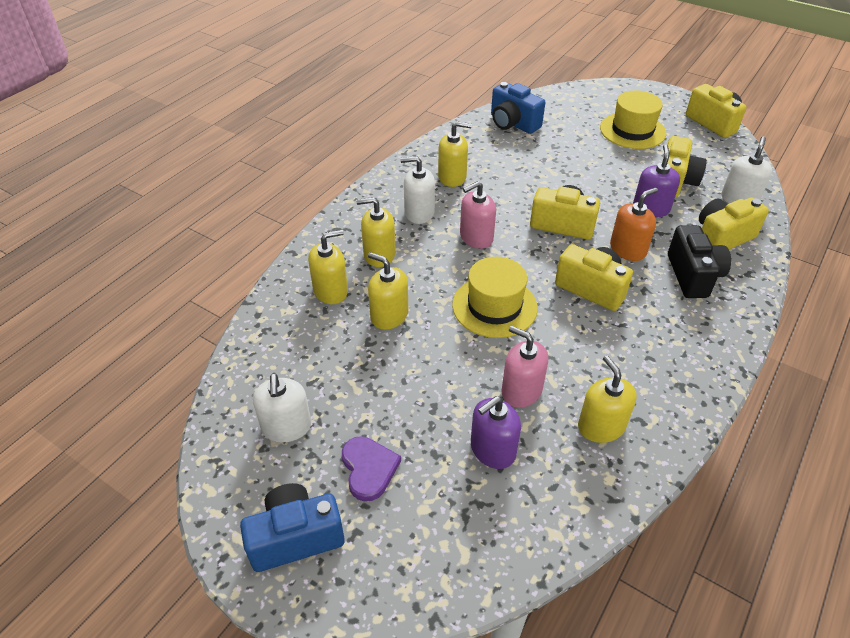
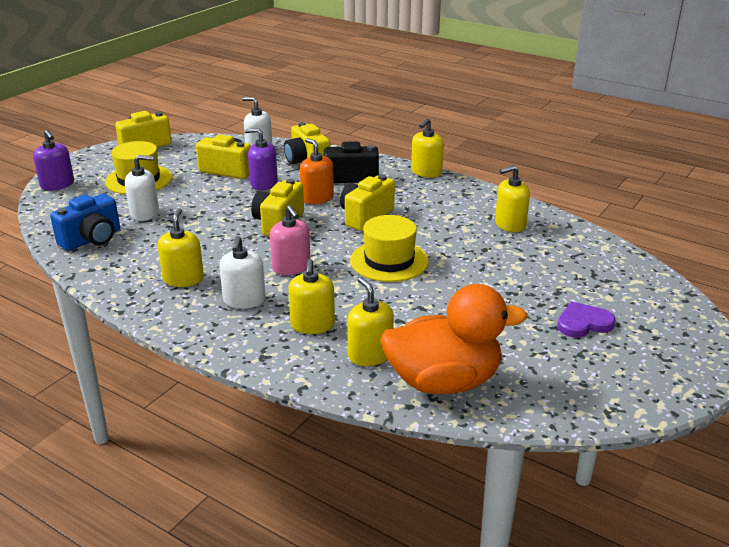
camera: 90 degrees left, 15 degrees down
(285, 338) = (444, 381): none -> orange duck
(286, 427) = (555, 371): white soap dispenser -> white soap dispenser (145, 213)
(295, 537) = (661, 357): blue camera -> none
(389, 315) = (405, 316): yellow soap dispenser -> yellow soap dispenser (426, 172)
(492, 450) = (545, 267): purple soap dispenser -> purple soap dispenser (57, 185)
(521, 391) = (484, 253): pink soap dispenser -> none

